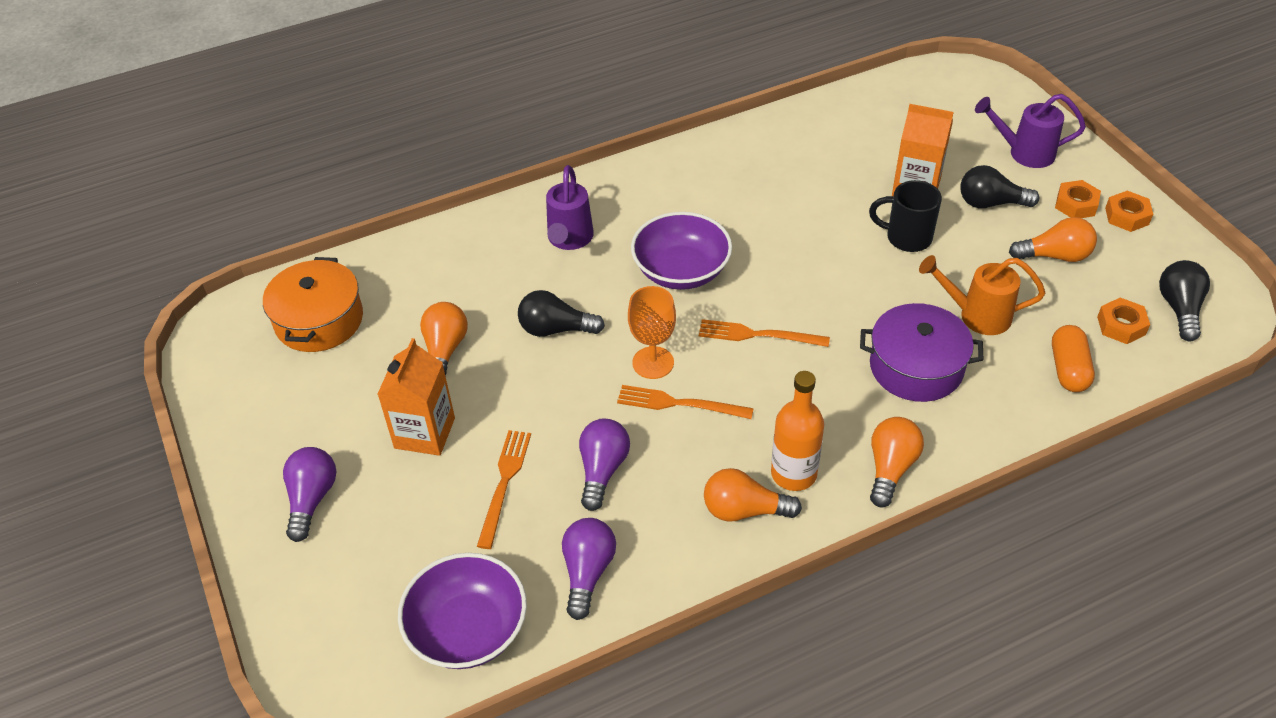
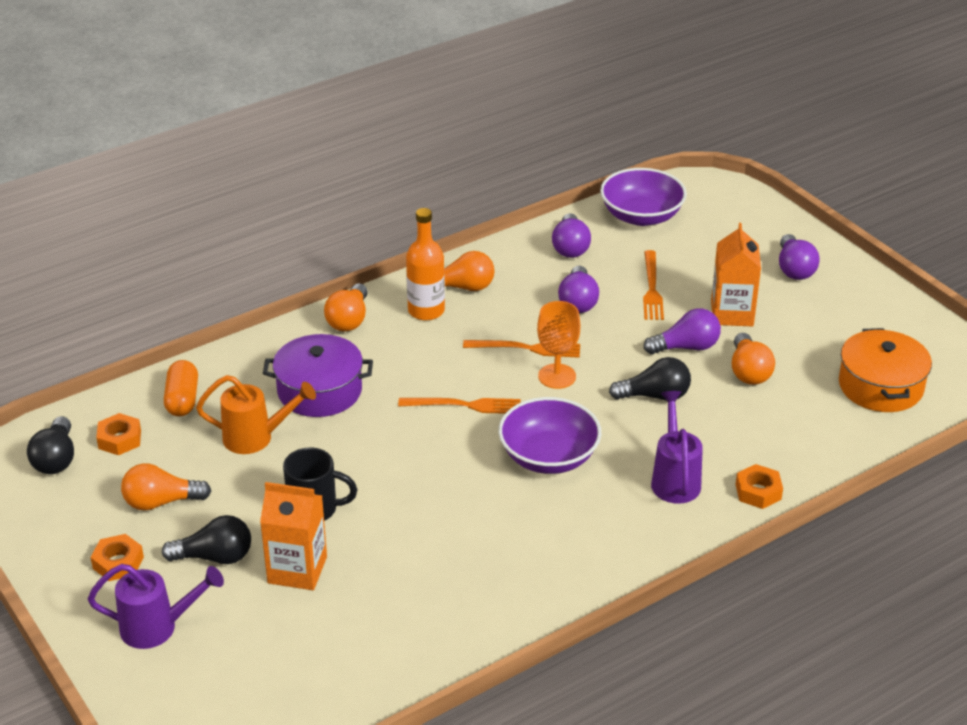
camera: 170 degrees right, 10 degrees down
(498, 389) = (686, 347): none -> purple light bulb
(1126, 216) = (66, 553): orange nut -> orange nut (758, 492)

